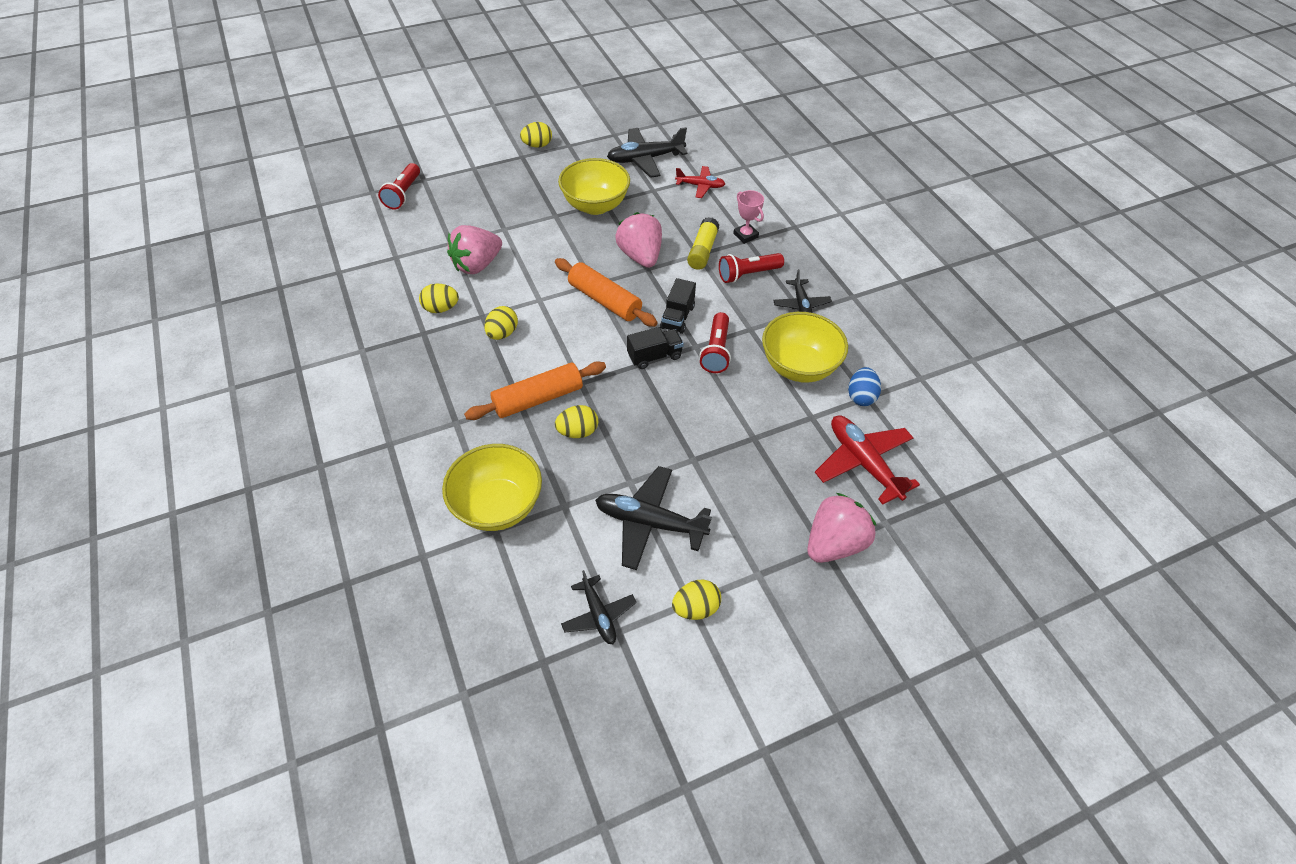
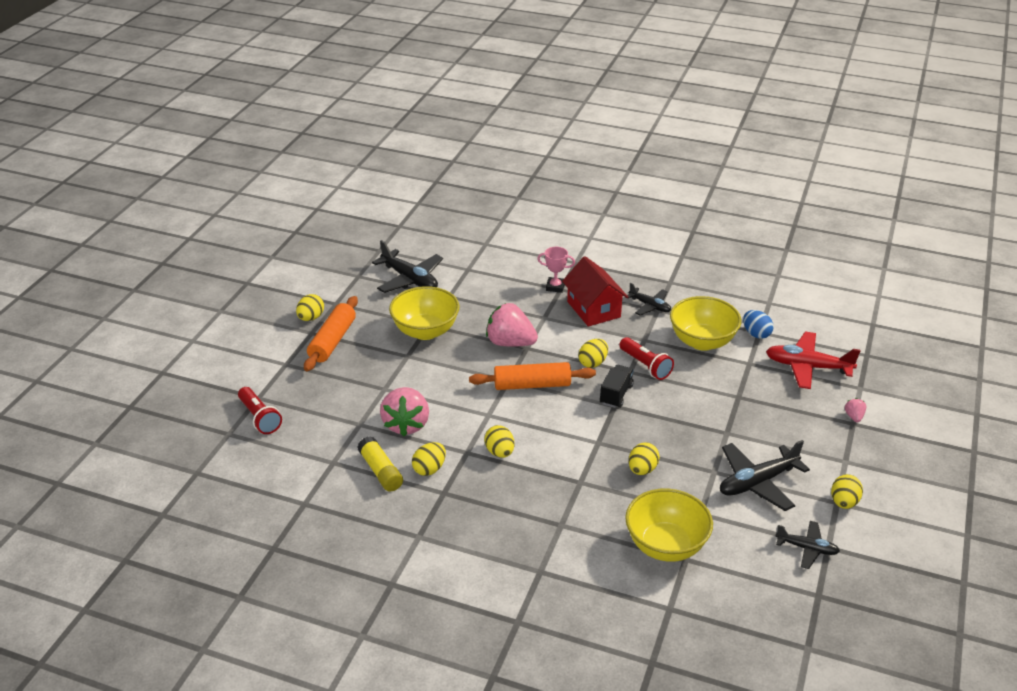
camera: 45 degrees left, 15 degrees down
(538, 398) = (588, 471): orange rolling pin -> orange rolling pin (332, 341)
(645, 159) = (410, 279): black plane -> black plane turned 75 degrees counterclockwise
(677, 317) = (593, 363): black truck -> yellow egg
(700, 186) = (477, 274): red plane -> none
(702, 251) = (544, 313): yellow glue stick -> yellow glue stick (381, 471)
(748, 274) = (593, 309): red flashlight -> red house
(834, 543) = (854, 417): pink strawberry -> pink strawberry, size x0.44

